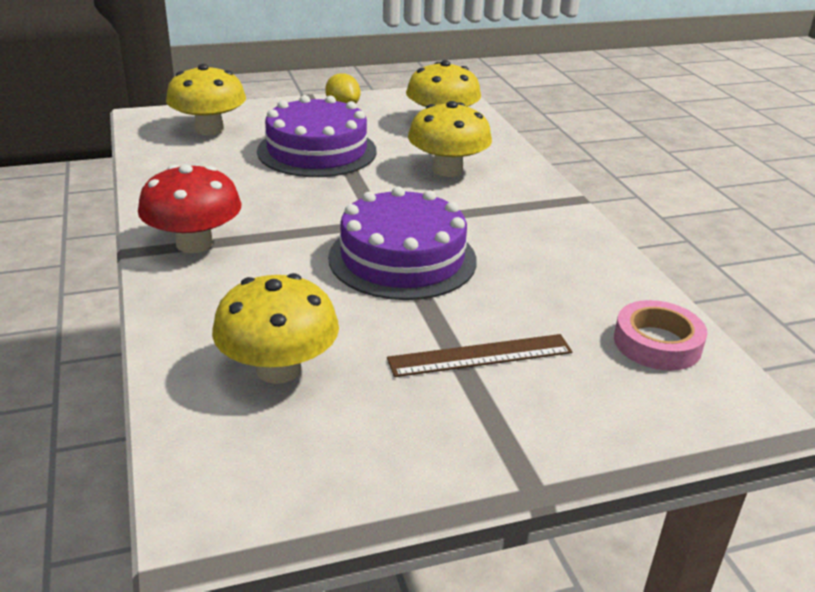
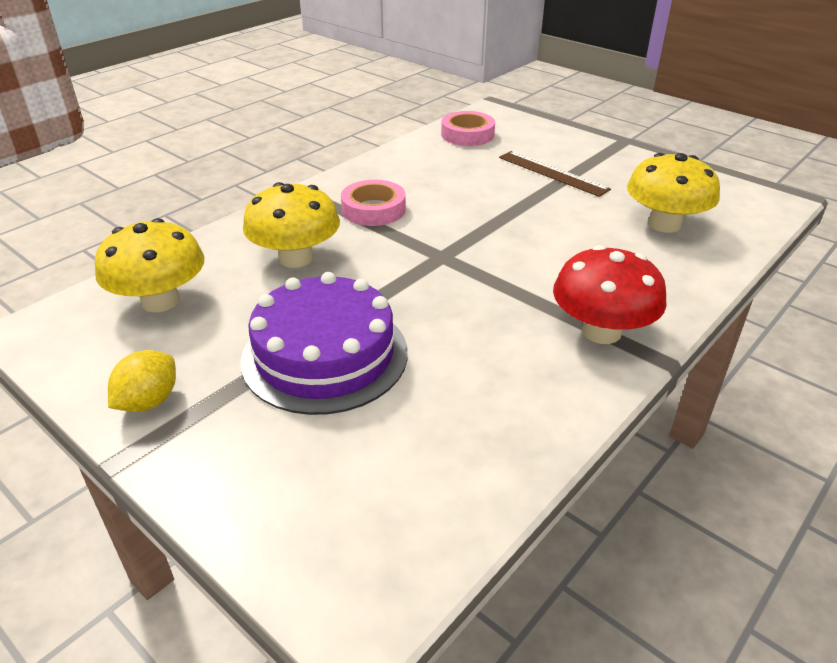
camera: 120 degrees left, 5 degrees up
(209, 129) = (341, 492): yellow mushroom -> none
(402, 258) = (484, 228): purple cake -> none
(497, 219) = (373, 209): none -> pink tape

